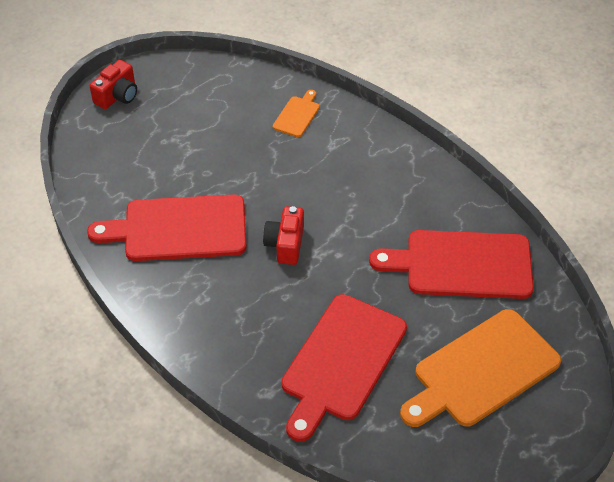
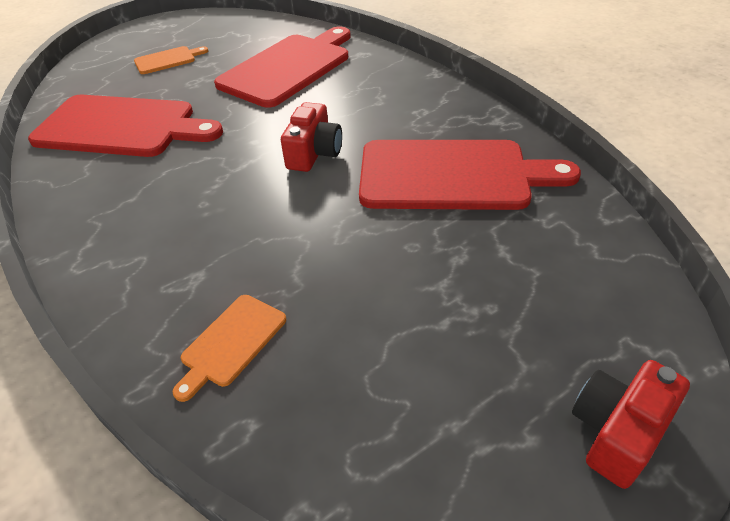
camera: 170 degrees left, 5 degrees down
(482, 371) = (168, 60): orange cutting board -> orange cutting board, size x0.46

